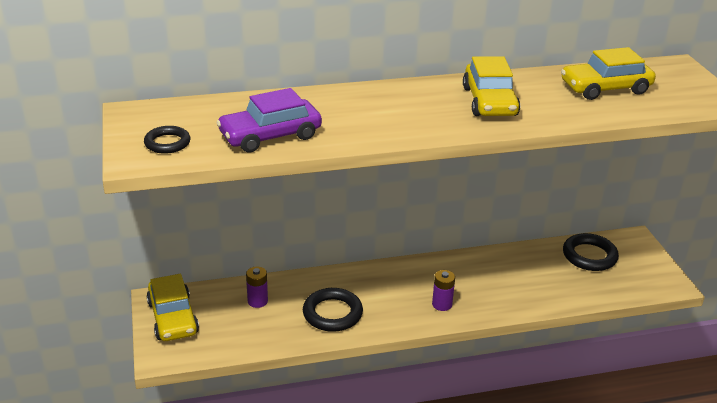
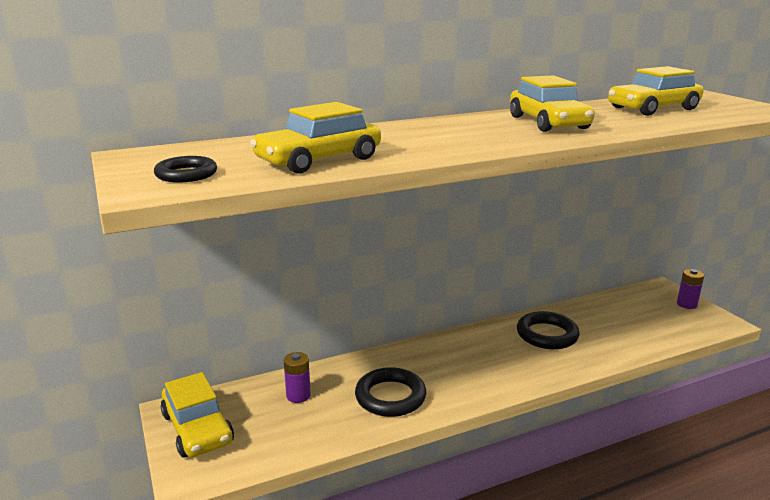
camera: 10 degrees left, 10 degrees down
(270, 136) = (318, 160): purple car -> yellow car
(442, 304) = (507, 371): purple battery -> purple battery (686, 304)
(589, 256) = (630, 307): black ring -> black ring (547, 335)

